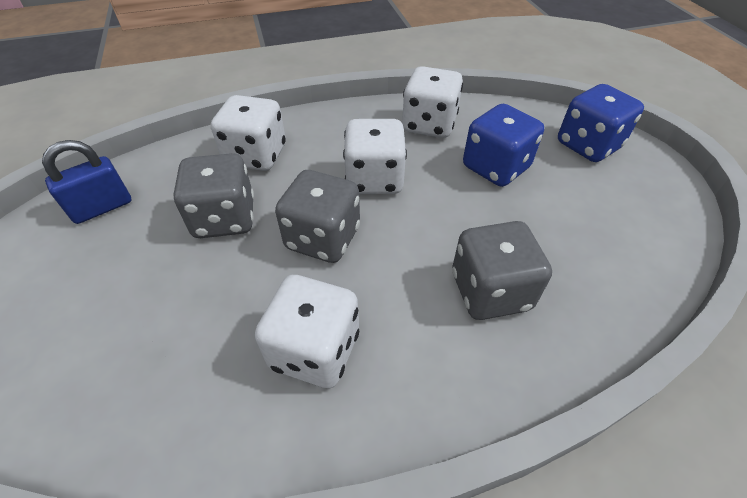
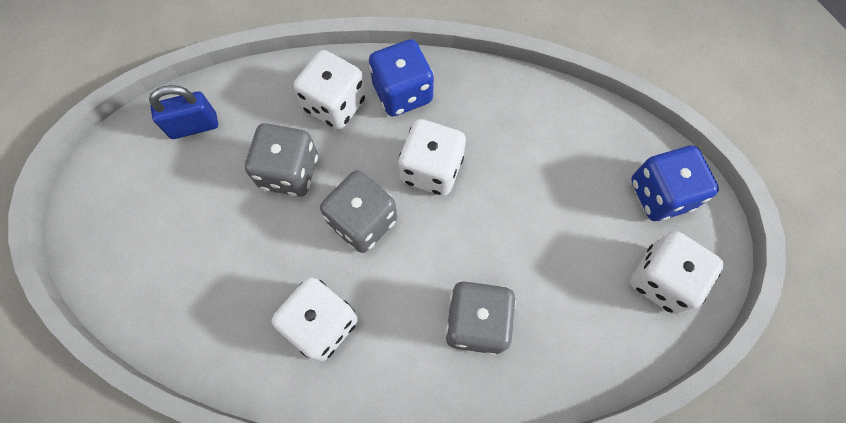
camera: 20 degrees right, 20 degrees up
(429, 125) = (514, 114): white dice -> white dice (662, 280)
(495, 167) = (551, 192): blue dice -> blue dice (402, 93)

